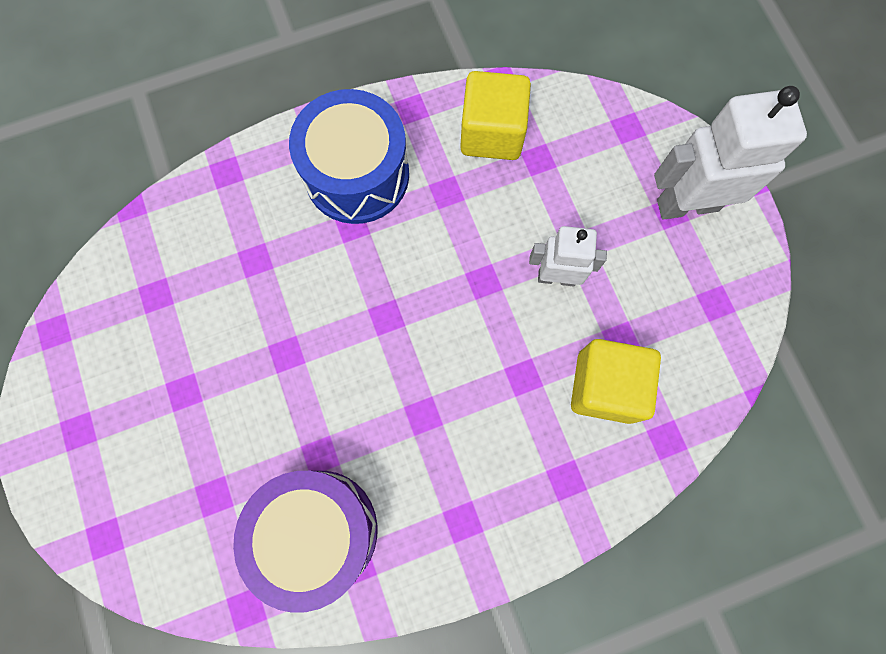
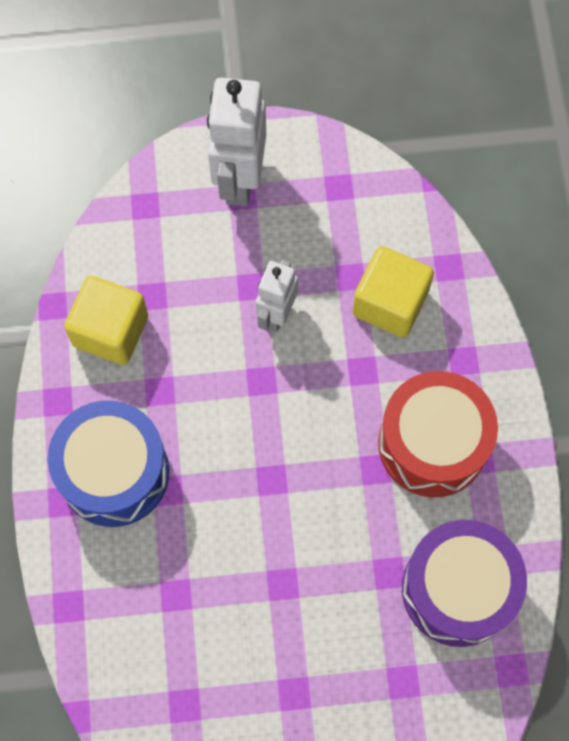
camera: 75 degrees left, 5 degrees down
(465, 468) = (432, 444): none -> red drum

